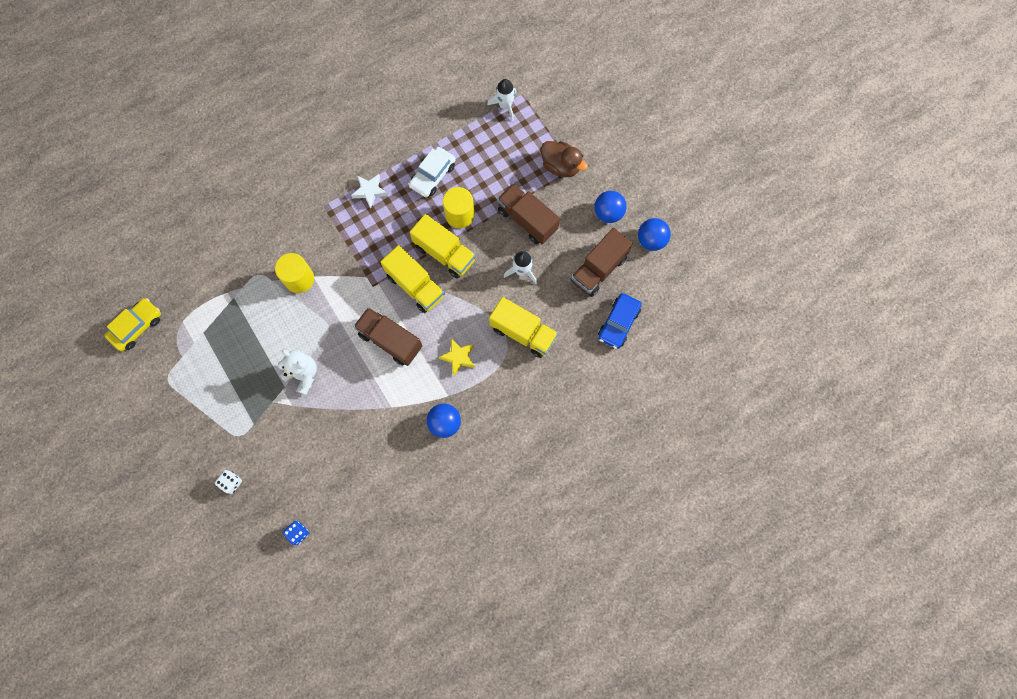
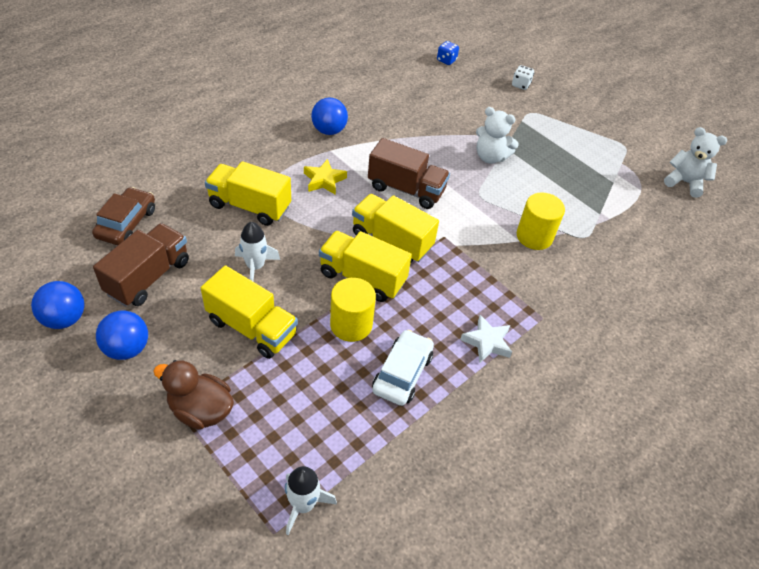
camera: 165 degrees right, 25 degrees down
(137, 327) = (684, 182): yellow car -> white teddy bear
(527, 220) = (252, 327): brown truck -> yellow truck
(618, 323) = (126, 223): blue car -> brown car

